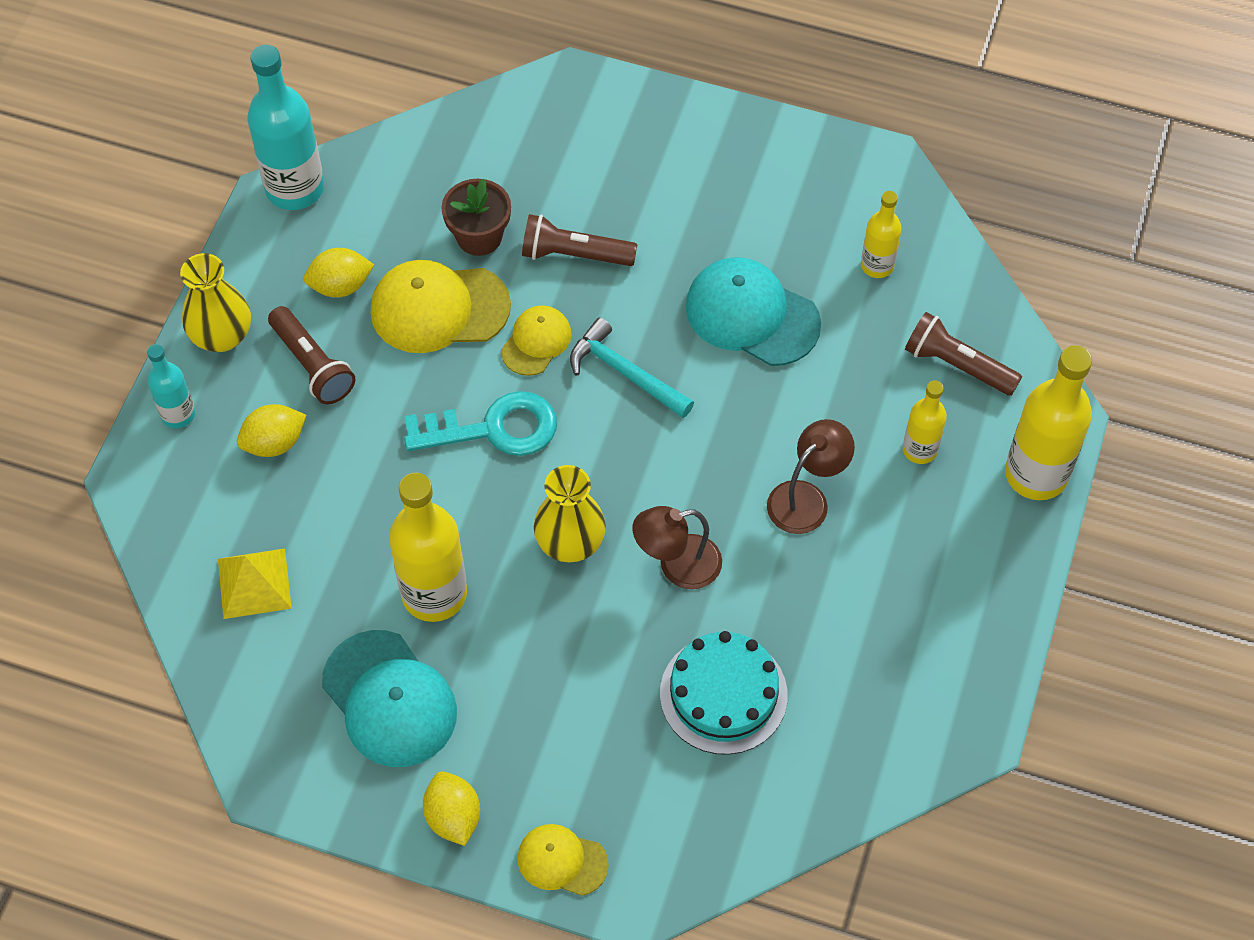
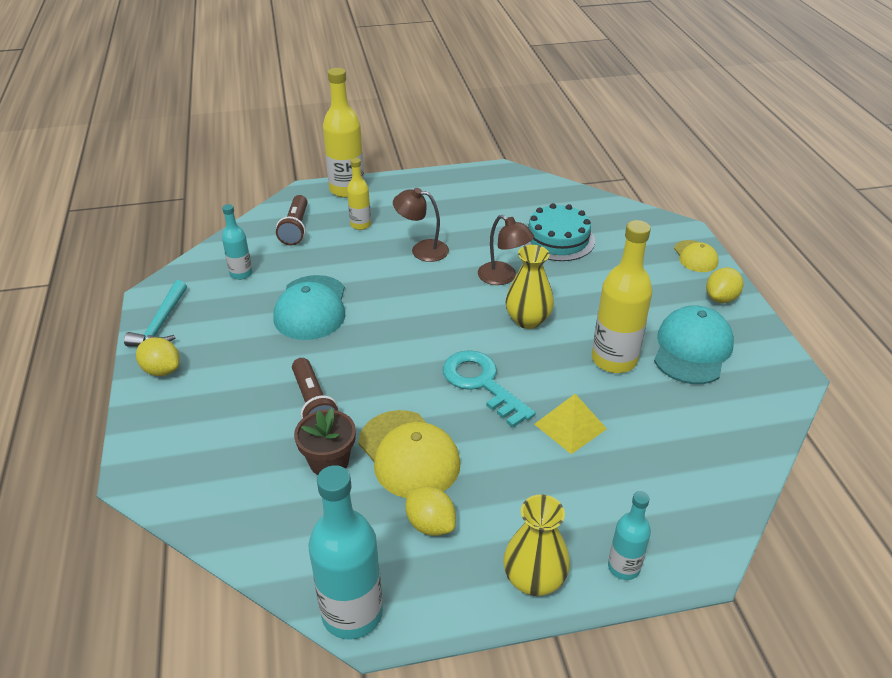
camera: 120 degrees left, 20 degrees down
(254, 583) = (695, 446): yellow pyramid -> yellow pyramid (570, 426)
(274, 443) = (591, 491): yellow lemon -> yellow lemon (162, 370)
(312, 365) = (512, 504): brown flashlight -> none
(536, 342) = (400, 392): yellow cap -> none
(625, 372) = (393, 343): turquoise hammer -> turquoise hammer (161, 324)
(877, 265) = (241, 274): yellow bottle -> turquoise bottle

